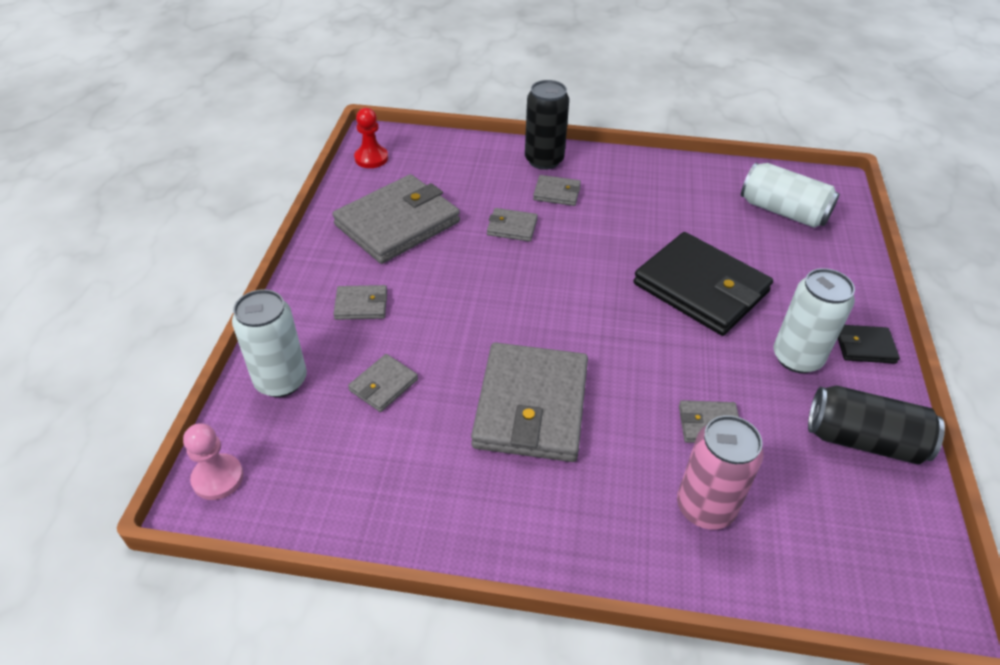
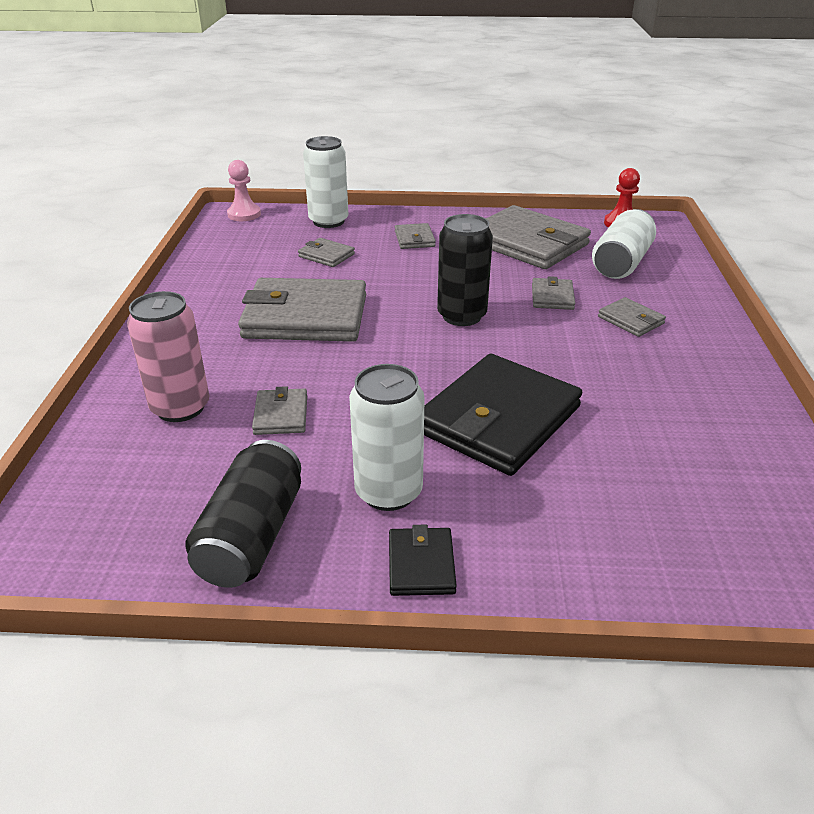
camera: 85 degrees right, 10 degrees down
(544, 160) = (691, 310): black can -> black can (462, 316)
(556, 193) = (630, 320): grey wallet -> grey wallet turned 45 degrees counterclockwise
(783, 211) = (714, 511): white can -> white can (621, 263)

